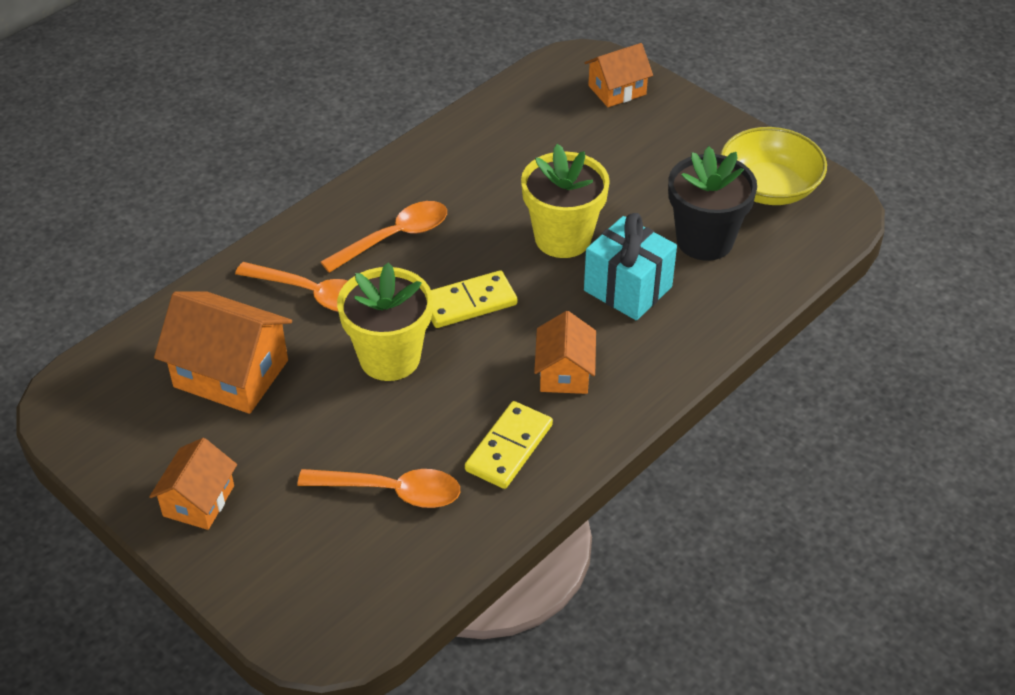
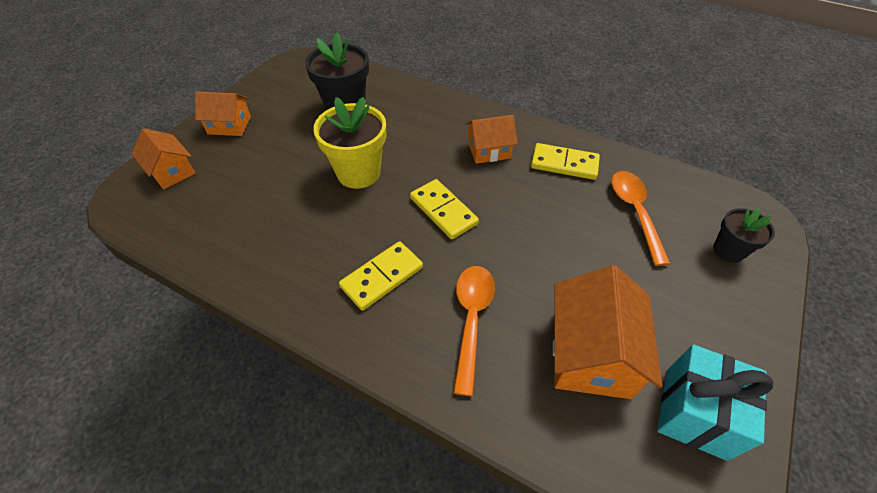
camera: 105 degrees left, 5 degrees up
(199, 501) = (724, 328): orange house -> orange house (229, 125)
(290, 564) = (728, 251): none -> black flower pot
(390, 358) = (519, 244): yellow flower pot -> none
(394, 237) = (382, 277): orange spoon -> yellow domino
(628, 288) = (401, 134): turquoise gift -> turquoise gift (695, 412)
(768, 187) = (288, 87): yellow bowl -> none

